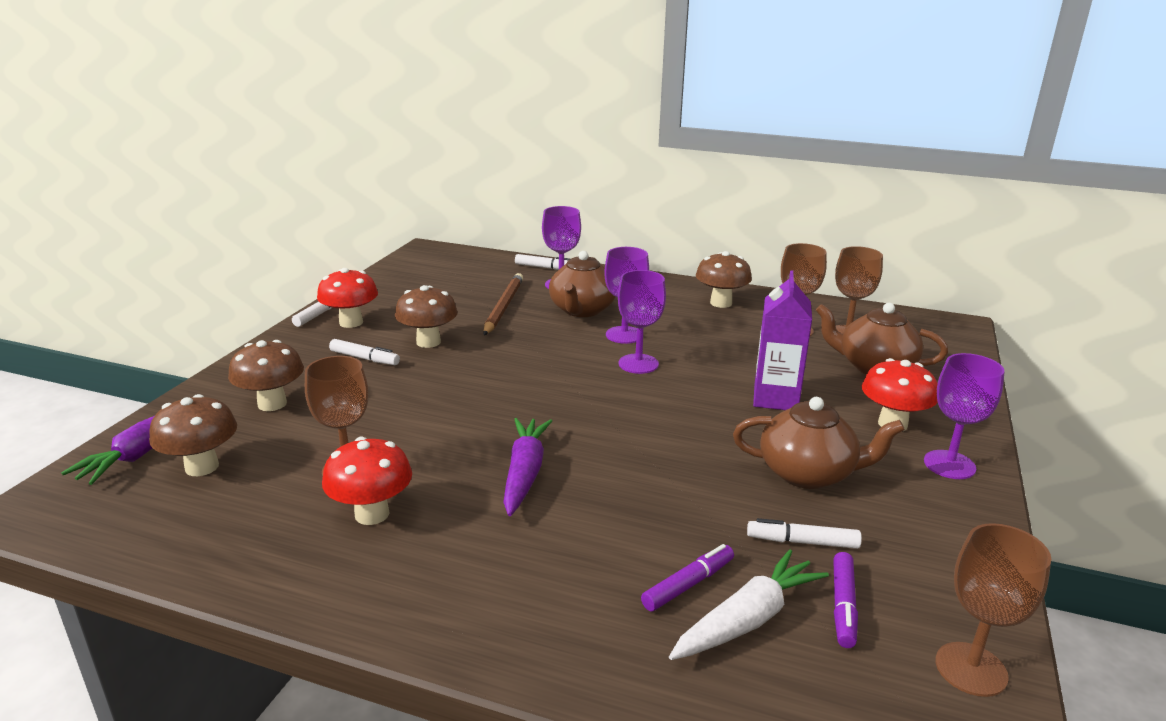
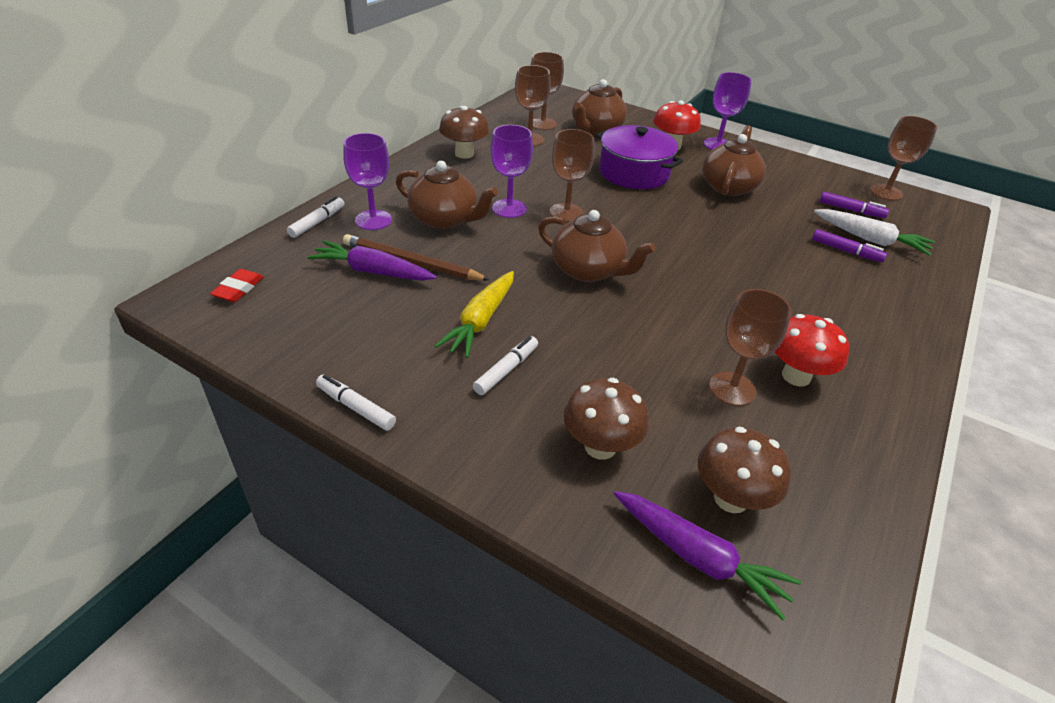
camera: 80 degrees left, 15 degrees up
(351, 322) = (399, 378): red mushroom -> none
(428, 342) = (480, 321): brown mushroom -> yellow carrot
(443, 261) = (238, 289): none -> red eraser
(525, 473) = (733, 292): purple carrot -> purple carrot (373, 271)
(529, 383) = (588, 270): none -> brown teapot
(638, 364) = (566, 213): purple goblet -> brown goblet
(688, 584) = (846, 251): purple marker -> purple marker turned 150 degrees clockwise
(748, 619) = (870, 239): white carrot -> white carrot turned 150 degrees clockwise
(775, 398) = (634, 173): purple carton -> purple pot
(802, 542) = (798, 206): white marker -> none

